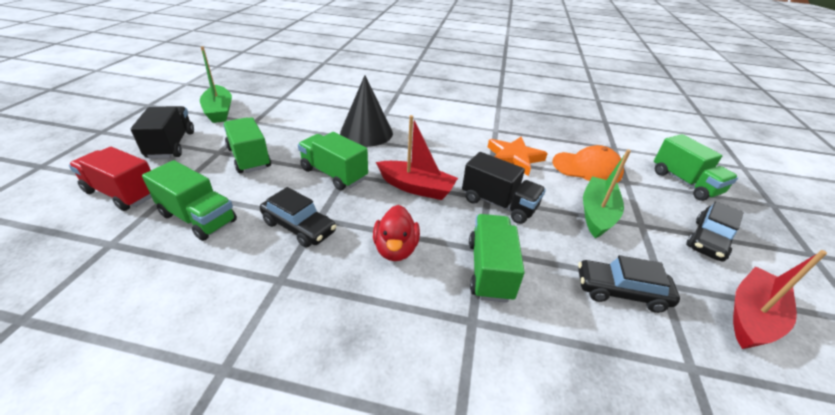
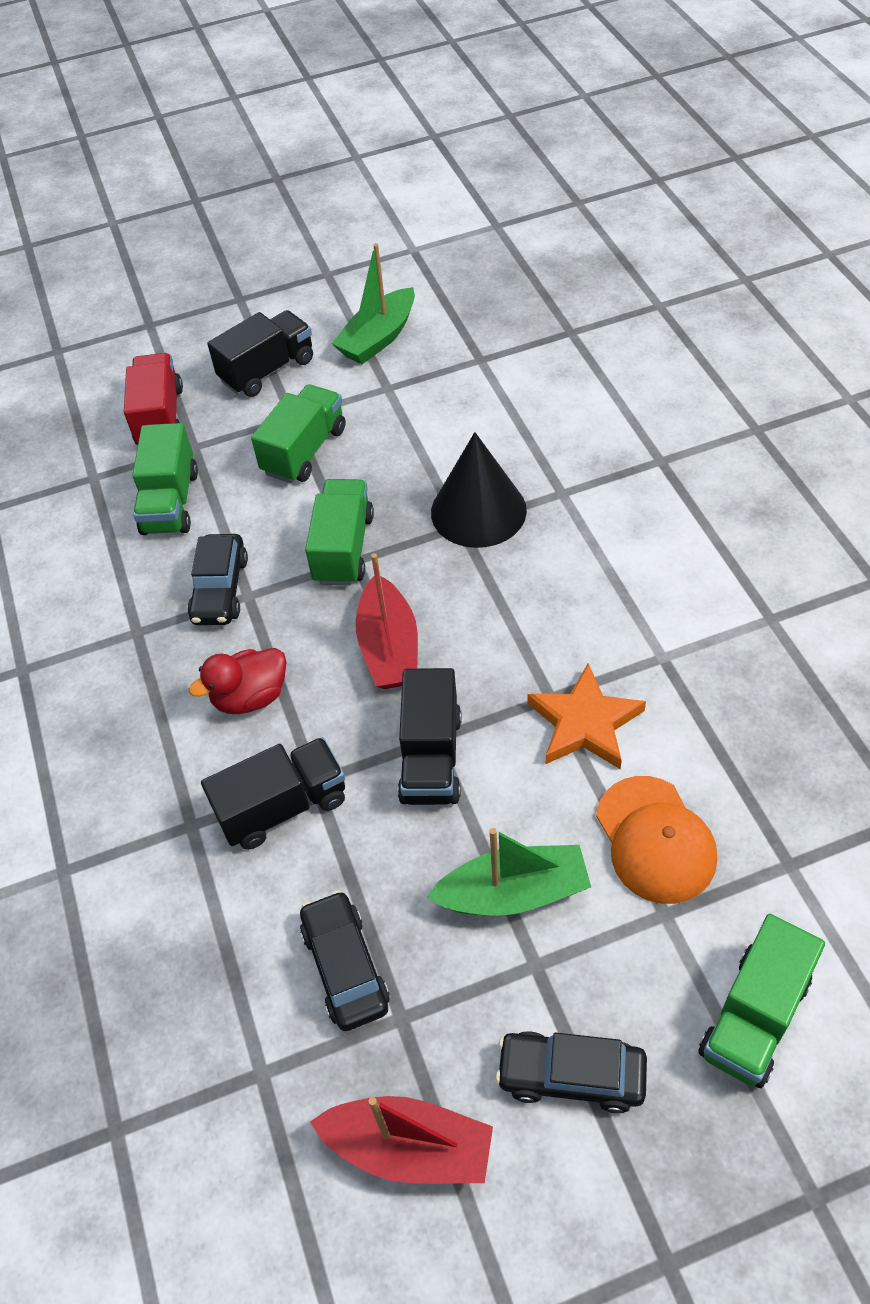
camera: 65 degrees right, 15 degrees up
(490, 270) = (283, 807): green truck -> black truck

